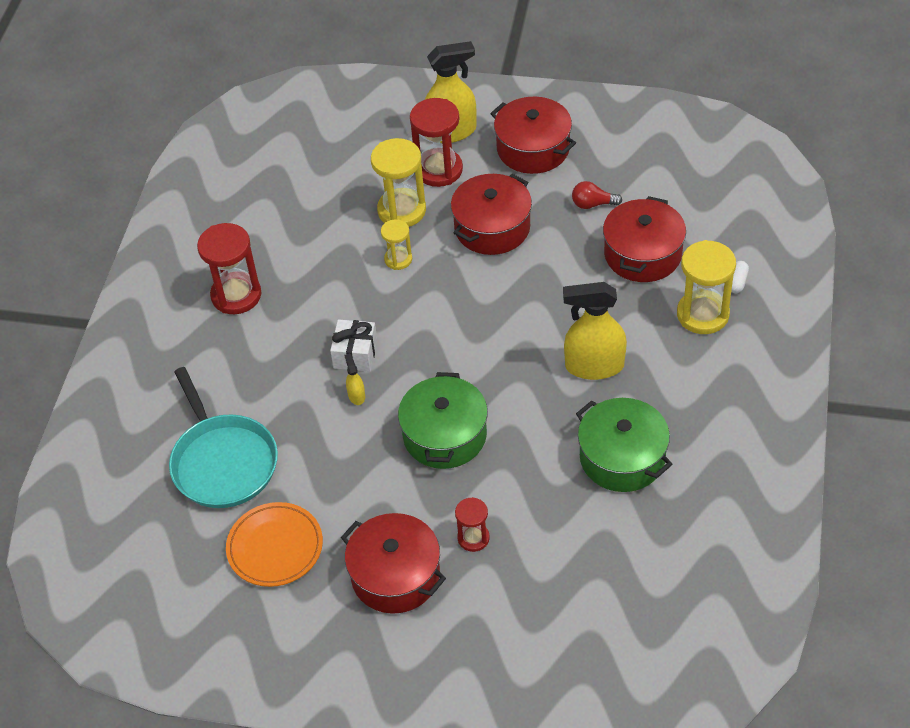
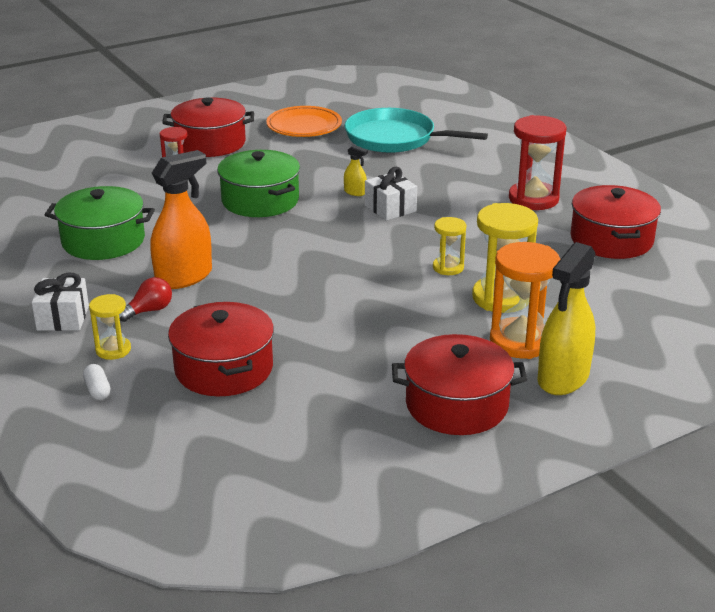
camera: 135 degrees right, 20 degrees down
(439, 170) = (520, 341): red hourglass -> orange hourglass
(492, 227) = (400, 323): red pot -> red pot (611, 240)
(592, 204) = (326, 386): red light bulb -> red light bulb (149, 311)
(594, 366) = (184, 277): yellow spray bottle -> orange spray bottle
(702, 314) = (113, 350): yellow hourglass -> yellow hourglass, size x0.56
(717, 371) = (63, 318): none -> white gift

